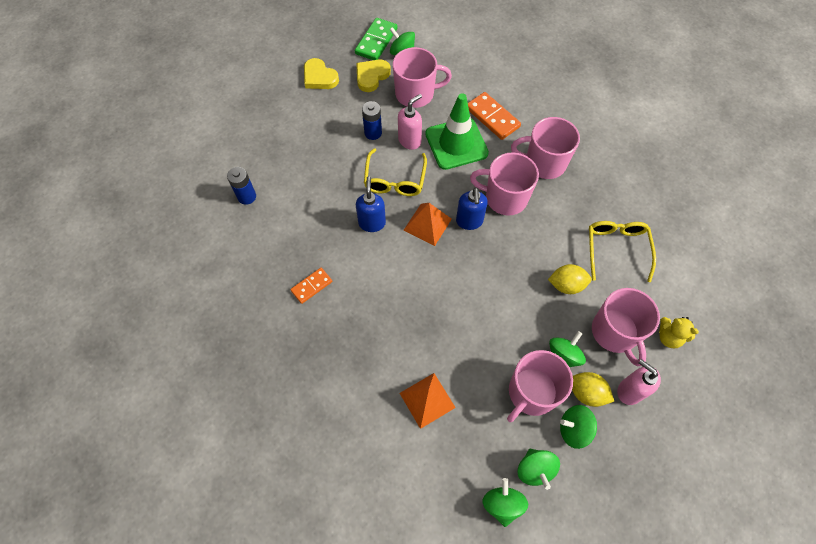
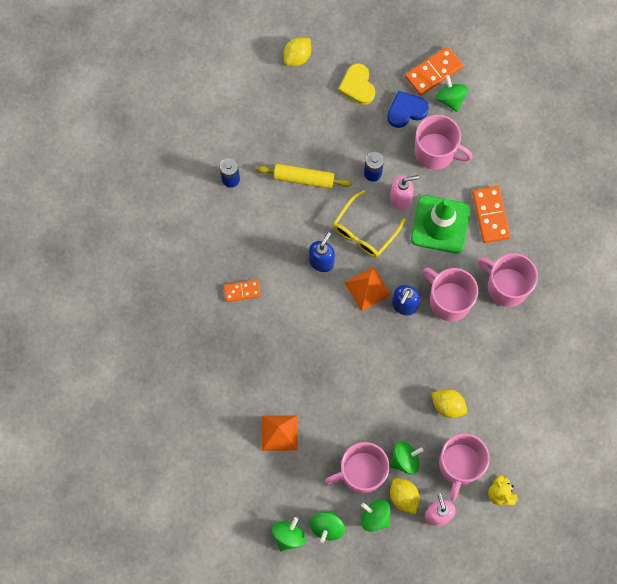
camera: 30 degrees right, 10 degrees up
(255, 79) = (297, 57): none -> yellow lemon
(315, 165) = (304, 179): none -> yellow rolling pin
(371, 76) = (406, 111): yellow heart -> blue heart
(376, 41) = (433, 72): green domino -> orange domino
(616, 249) = (512, 399): yellow glasses -> none

